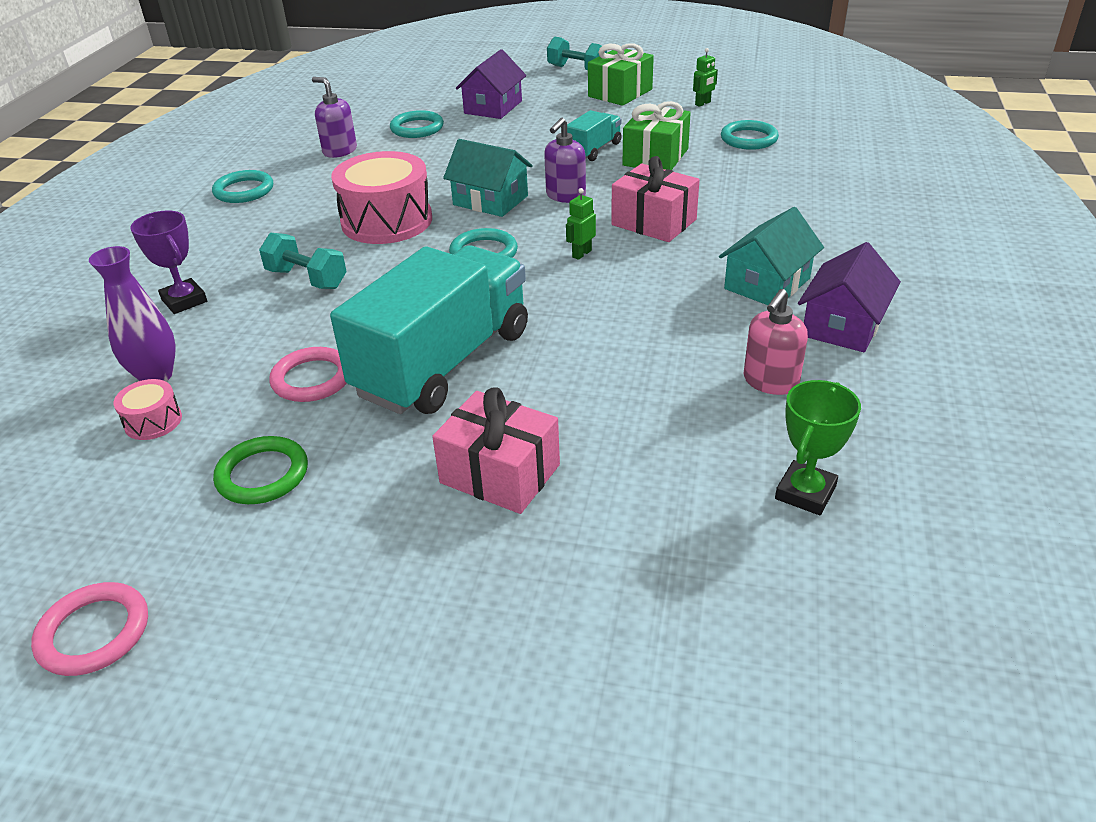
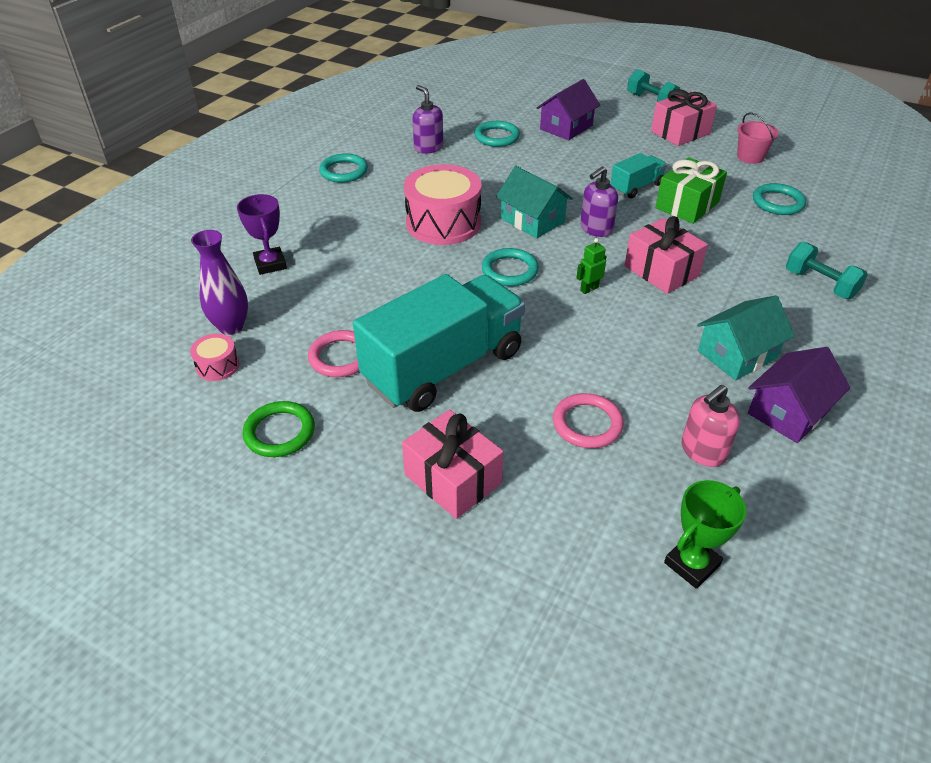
camera: 15 degrees right, 5 degrees up
(94, 632) = (129, 531): pink ring -> pink ring (587, 424)
(307, 279) = (365, 264): turquoise dumbbell -> turquoise dumbbell (819, 284)
(620, 93) = (680, 132): green gift -> pink gift
(703, 103) = (750, 157): green robot -> pink bucket

